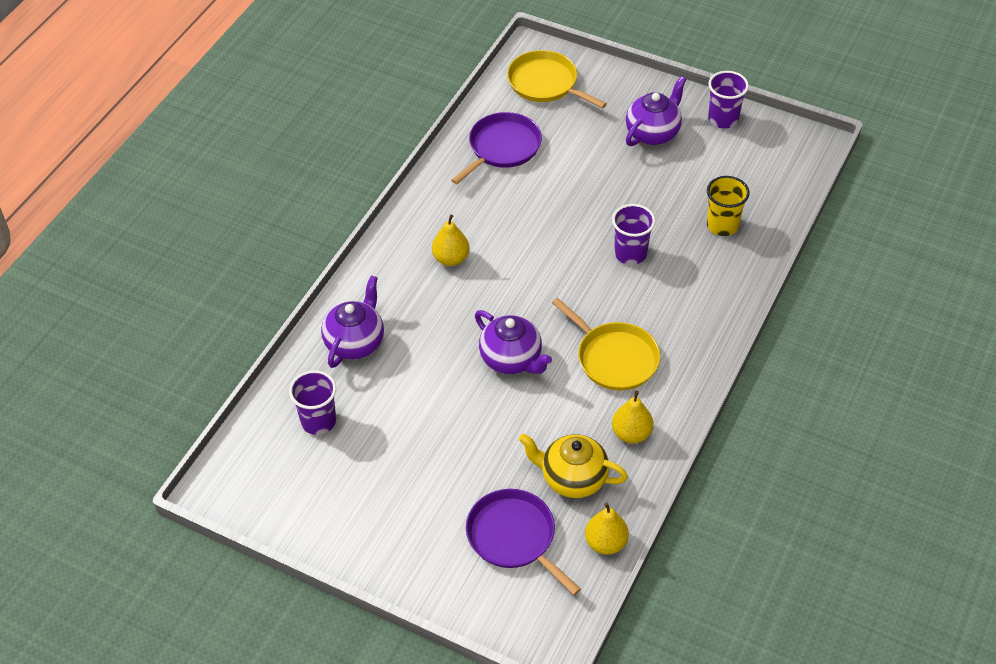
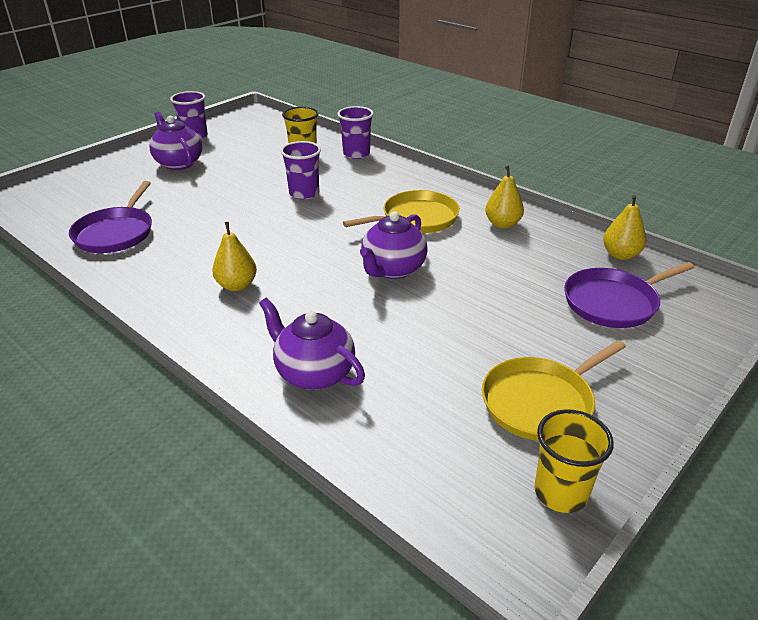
camera: 75 degrees left, 15 degrees down
(273, 507) = (561, 492): none -> yellow cup
(318, 421) = (426, 425): purple cup -> purple cup (356, 154)
(502, 148) = (116, 233): purple pan -> purple pan turned 135 degrees counterclockwise
(512, 359) = (393, 270): purple teapot -> purple teapot turned 150 degrees clockwise
(545, 83) = (61, 199): yellow pan -> yellow pan (541, 402)
(572, 478) = (547, 260): yellow teapot -> none

